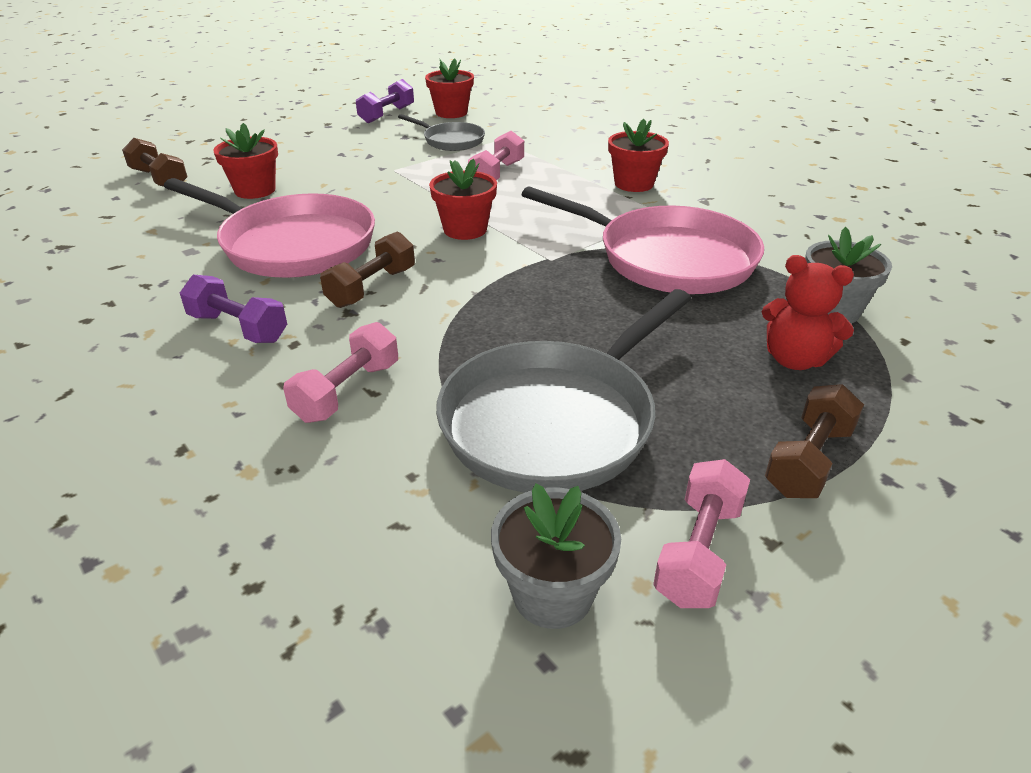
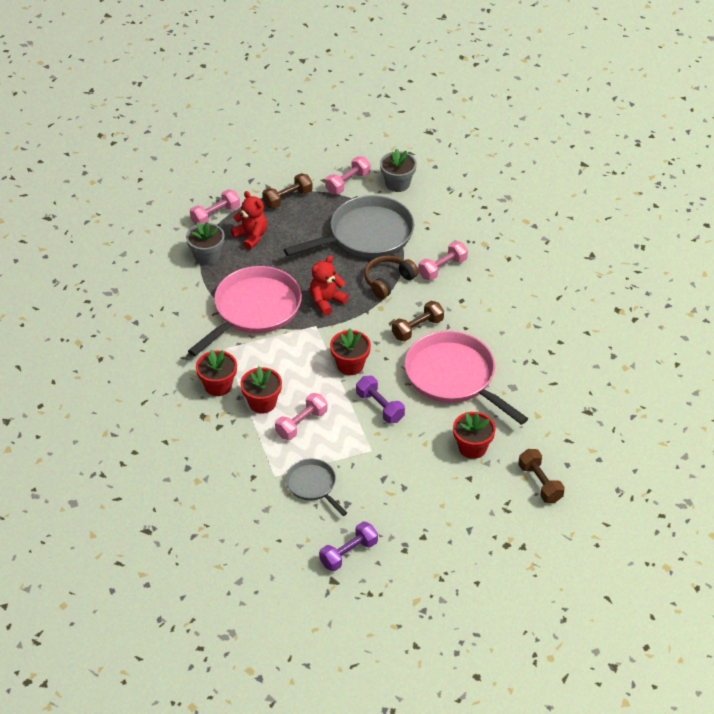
camera: 160 degrees left, 10 degrees up
(238, 328) = (486, 317): purple dumbbell -> purple dumbbell (380, 407)
(451, 113) = (291, 541): red flower pot -> red flower pot (262, 403)
(458, 344) = (388, 281): none -> brown headphones
(556, 291) = (326, 301): none -> red teddy bear
(667, 258) = (254, 310): pink pan -> pink pan turned 75 degrees clockwise
(913, 382) = (215, 215): none -> pink dumbbell

